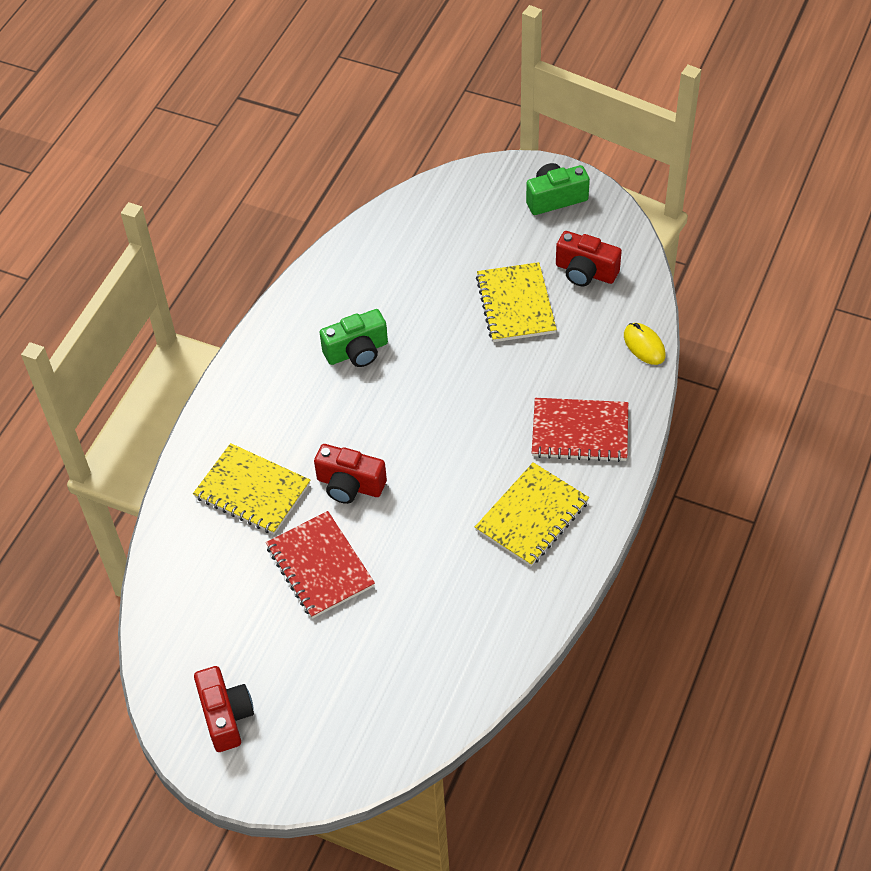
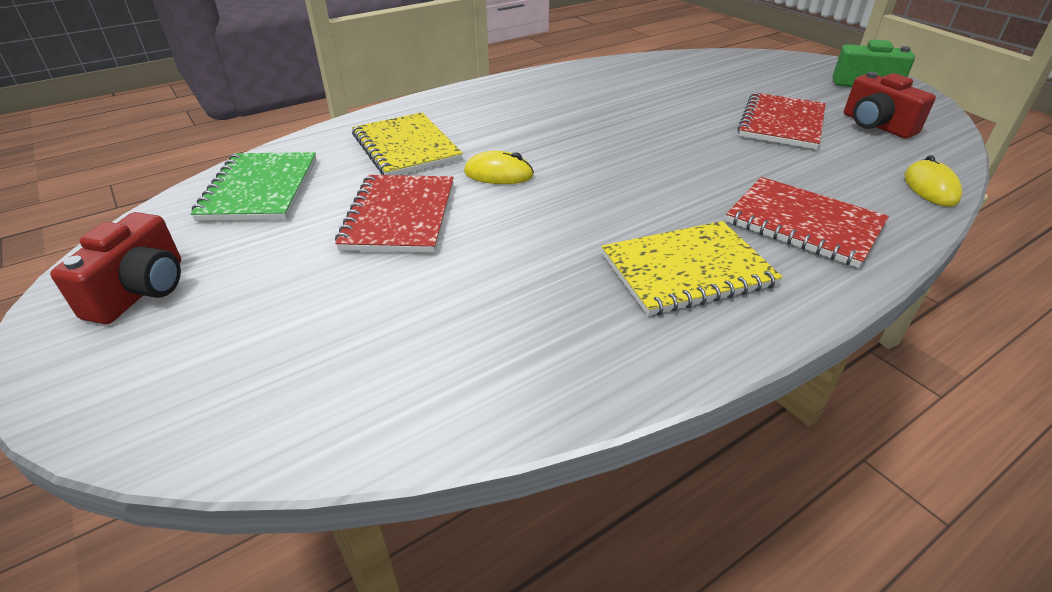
camera: 30 degrees right, 15 degrees down
(192, 596) = (260, 189): none -> green notebook
(350, 485) = (498, 174): red camera -> yellow mouse
(357, 351) = (595, 106): green camera -> none
(515, 304) = (781, 123): yellow notebook -> red notebook

